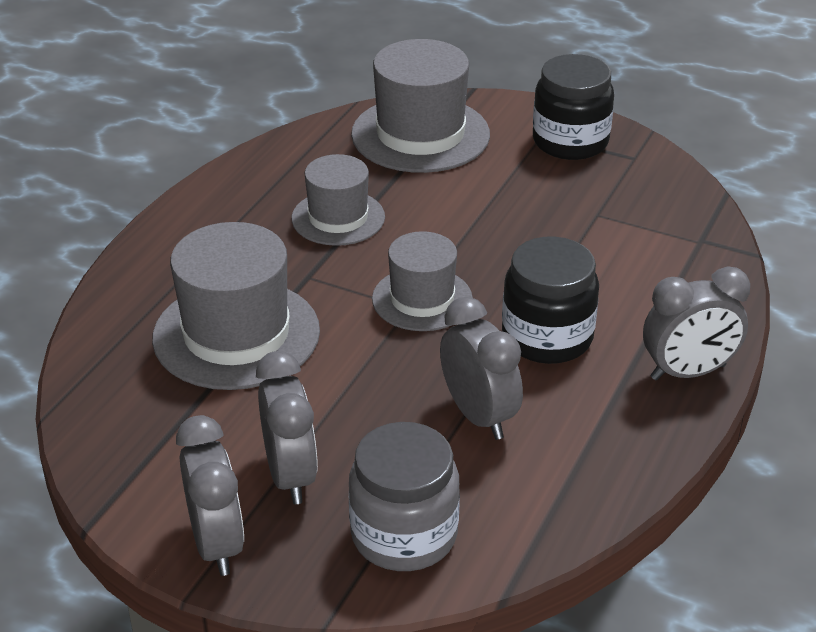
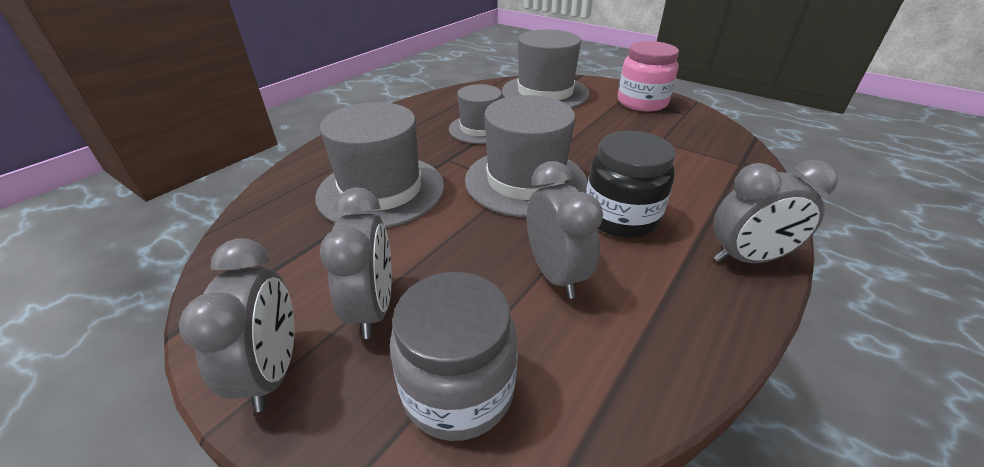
camera: 10 degrees right, 0 degrees up
(422, 299) = (525, 181): grey hat -> grey hat, size x1.61
(570, 142) = (642, 102): black jar -> pink jar

